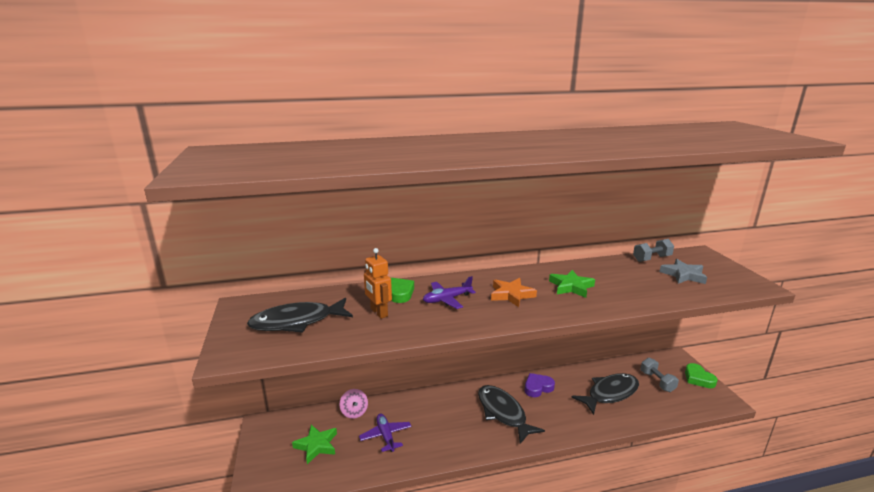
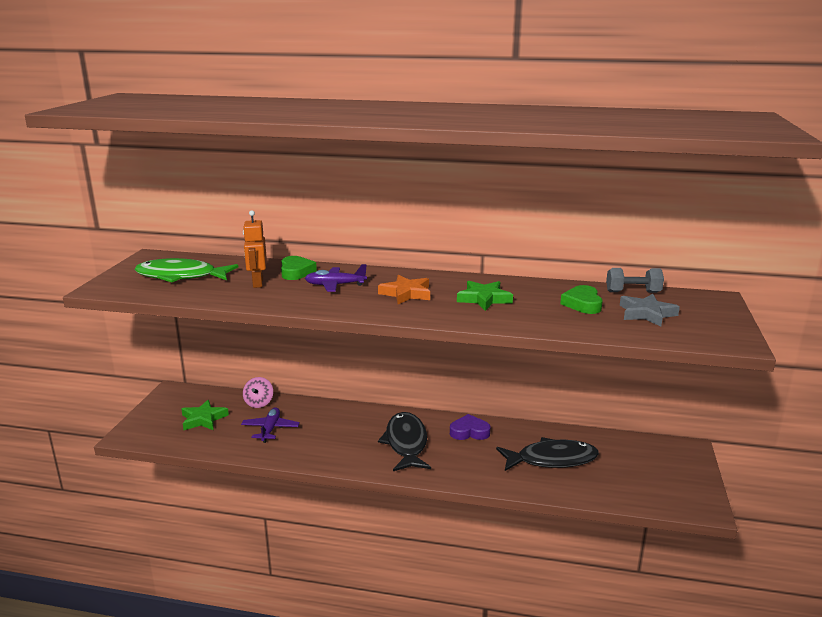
camera: 25 degrees right, 0 degrees up
(297, 322) = (181, 276): black fish -> green fish
(657, 381) = (629, 465): grey dumbbell -> none
(698, 378) = (693, 477): green heart -> green heart (582, 304)

